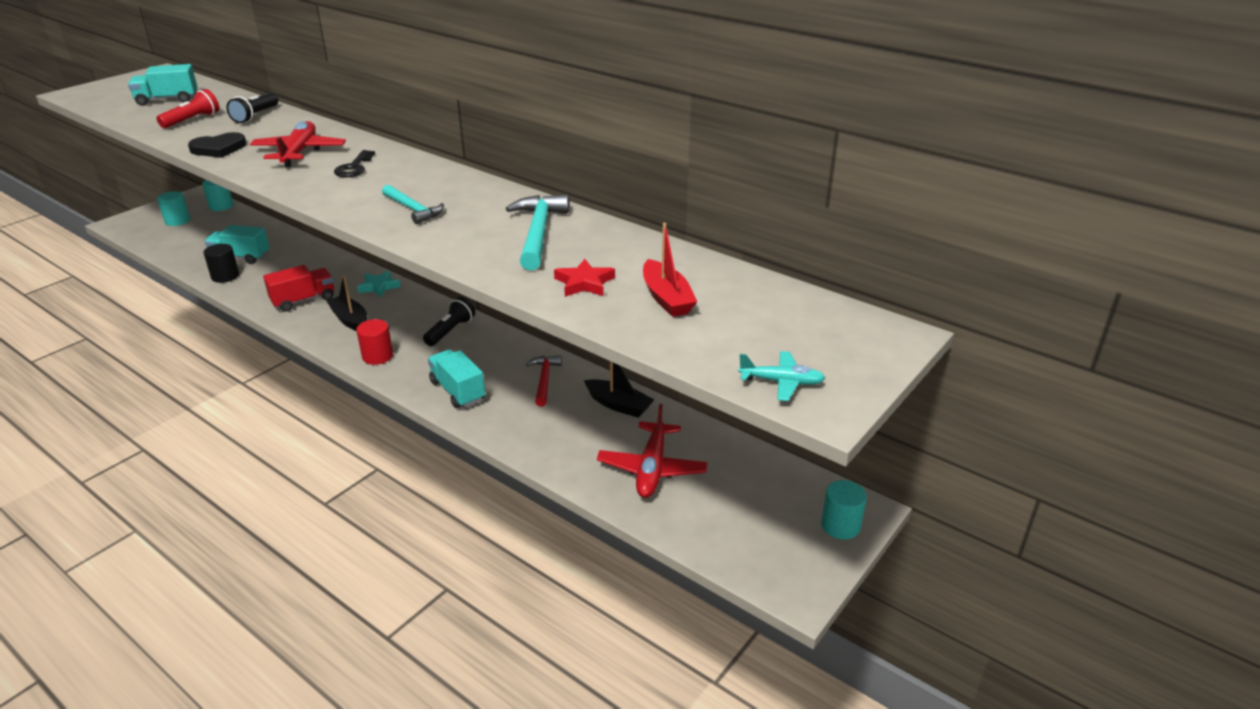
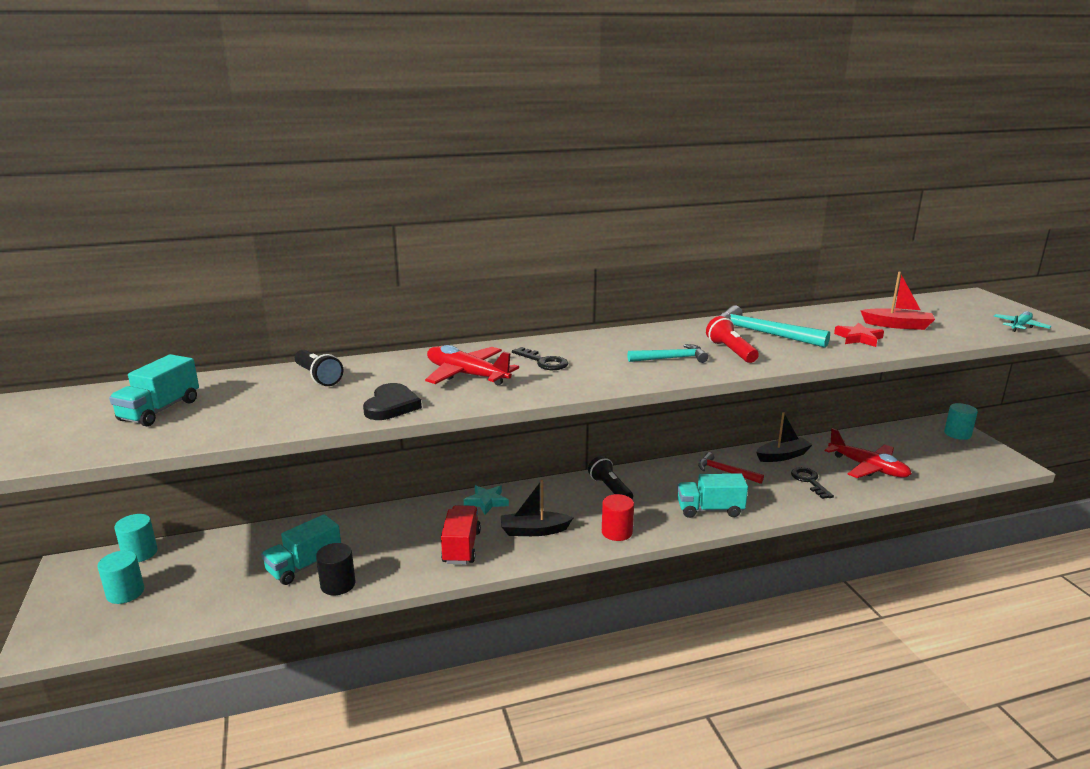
camera: 55 degrees left, 10 degrees down
(192, 120) = (268, 406): red flashlight -> red flashlight (730, 351)
(575, 435) = (809, 481): none -> black key

